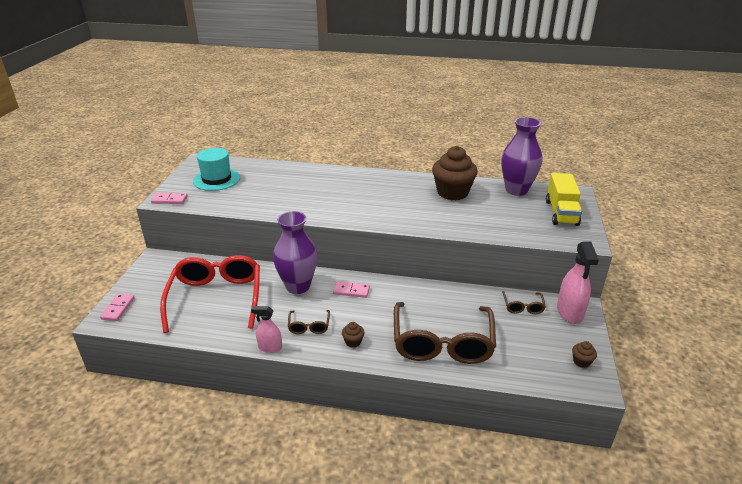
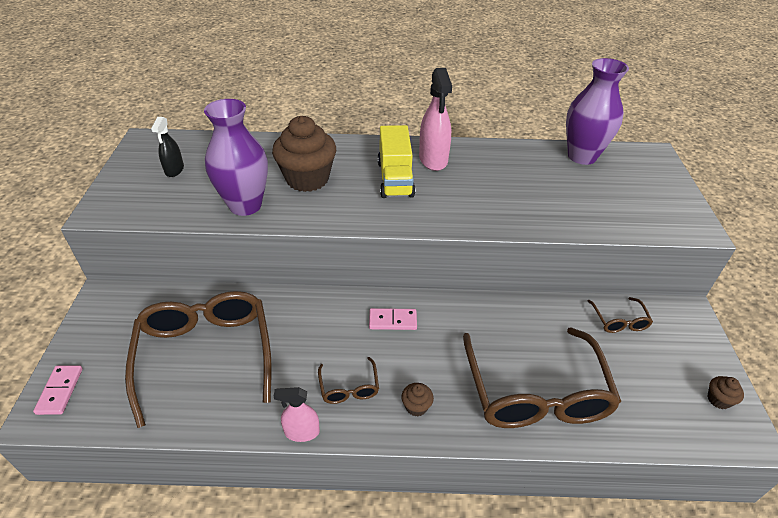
camera: 10 degrees left, 10 degrees up
(169, 200) = (110, 211): pink domino -> none
(216, 179) = (174, 170): turquoise hat -> black spray bottle
(216, 299) = (206, 356): red glasses -> brown glasses
(298, 286) = (318, 321): purple vase -> purple vase (245, 205)
(452, 192) = (503, 166): brown cupcake -> brown cupcake (307, 179)
(561, 213) = (649, 186): yellow truck -> yellow truck (395, 179)
(570, 312) = (678, 322): pink spray bottle -> pink spray bottle (433, 159)

